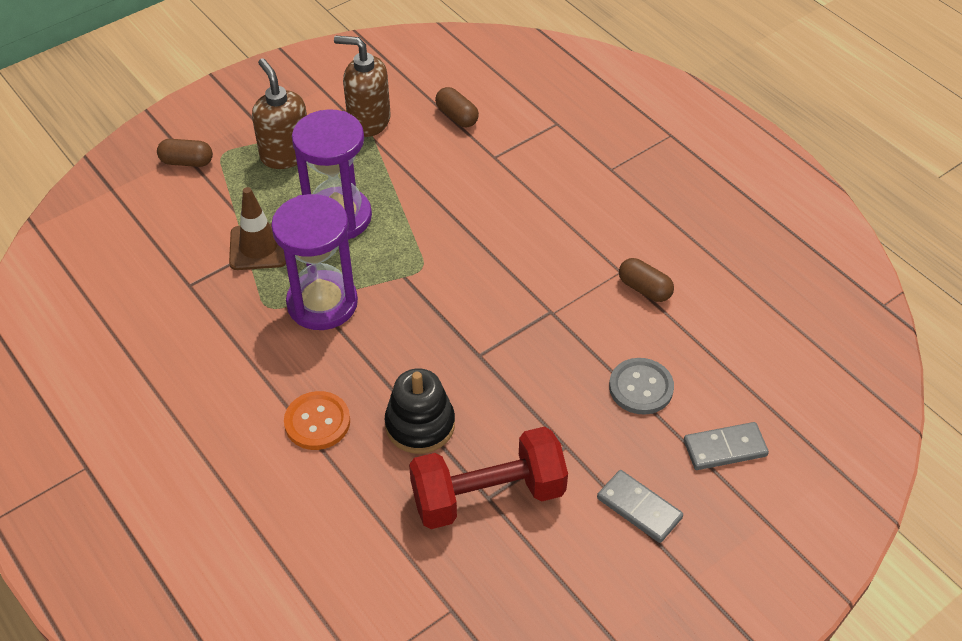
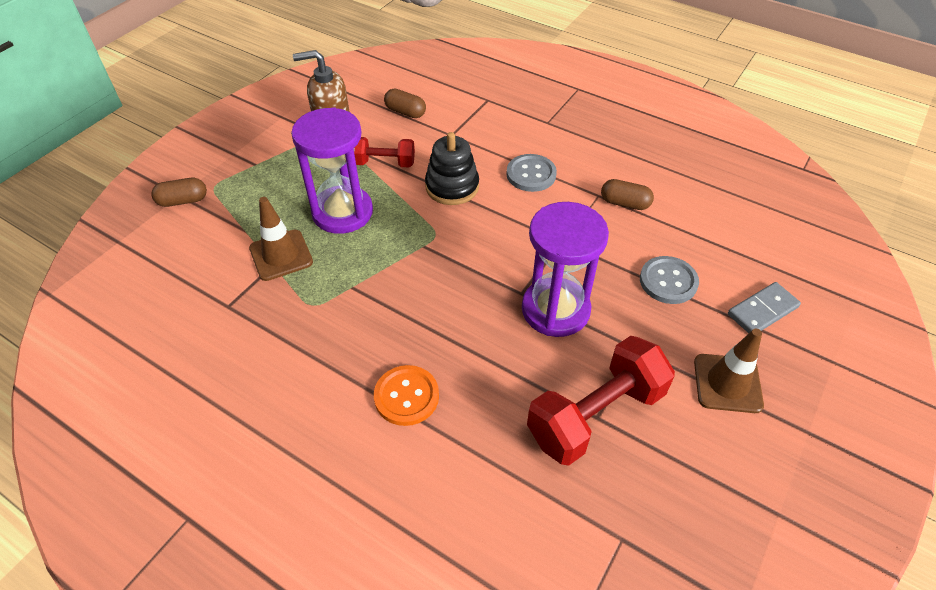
camera: 20 degrees left, 0 degrees up
(285, 154) = (272, 174): brown soap dispenser -> none
(322, 303) = (361, 288): purple hourglass -> purple hourglass (555, 309)
(406, 172) = (384, 163): none -> red dumbbell
(420, 425) = (502, 369): black stacking toy -> black stacking toy (452, 187)
(558, 227) = (531, 174): none -> grey button
(639, 508) = (727, 383): grey domino -> brown traffic cone

